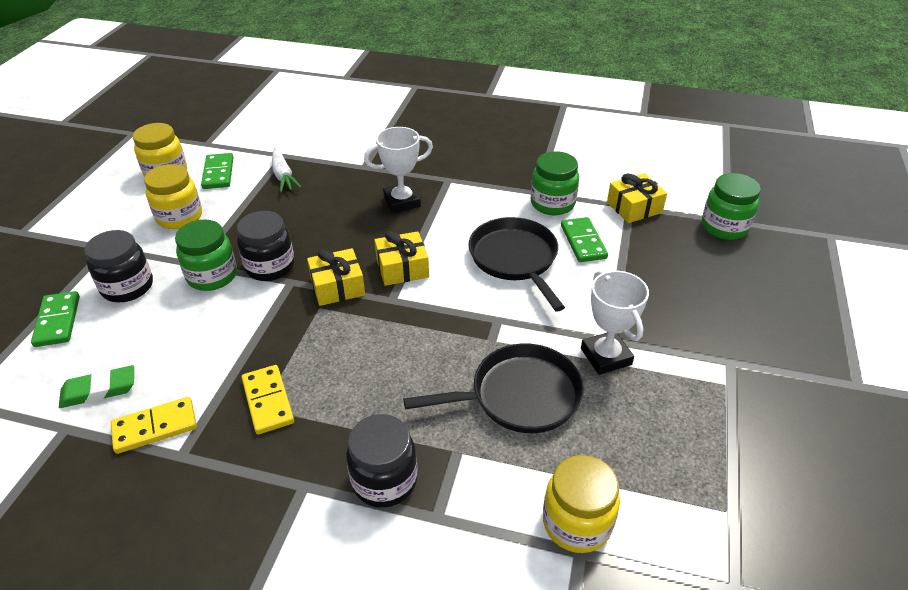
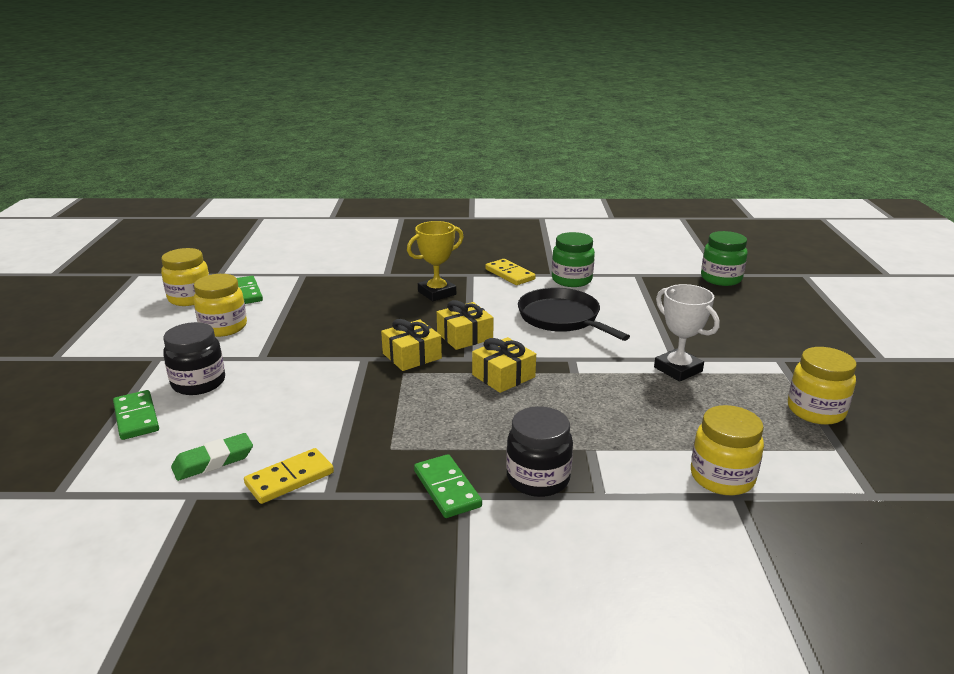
camera: 15 degrees left, 15 degrees down
(212, 276) = (283, 364): green jar -> none
(268, 401) = (393, 443): yellow domino -> yellow domino (509, 274)
(270, 267) = (337, 351): black jar -> none
(283, 176) = (312, 288): white carrot -> none
(402, 201) = (437, 293): white trophy -> yellow trophy
(519, 396) = (621, 404): black pan -> none
(583, 242) = (613, 301): green domino -> green domino (447, 488)
(634, 207) = (641, 275): yellow gift -> yellow gift (503, 376)
(733, 449) = (815, 411): none -> yellow jar

